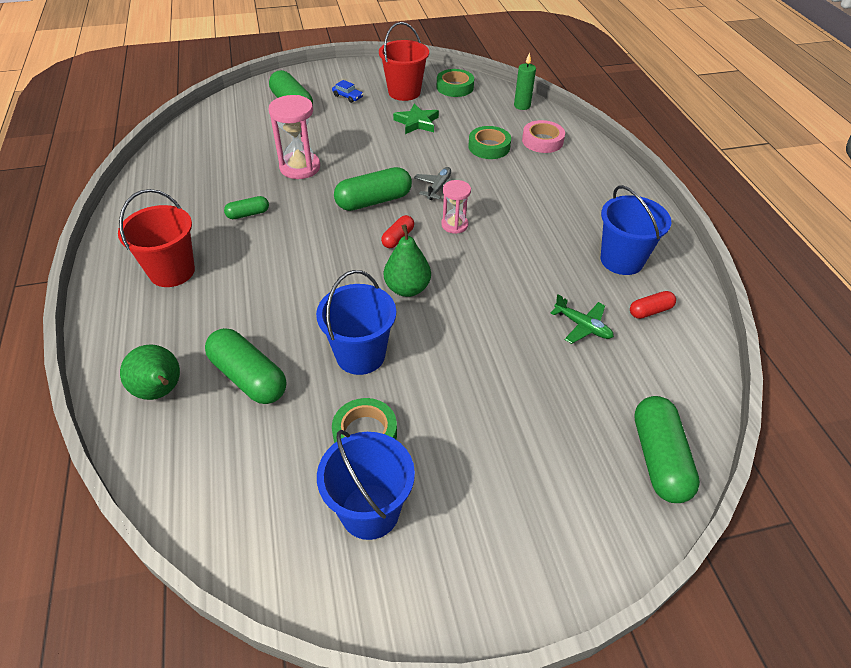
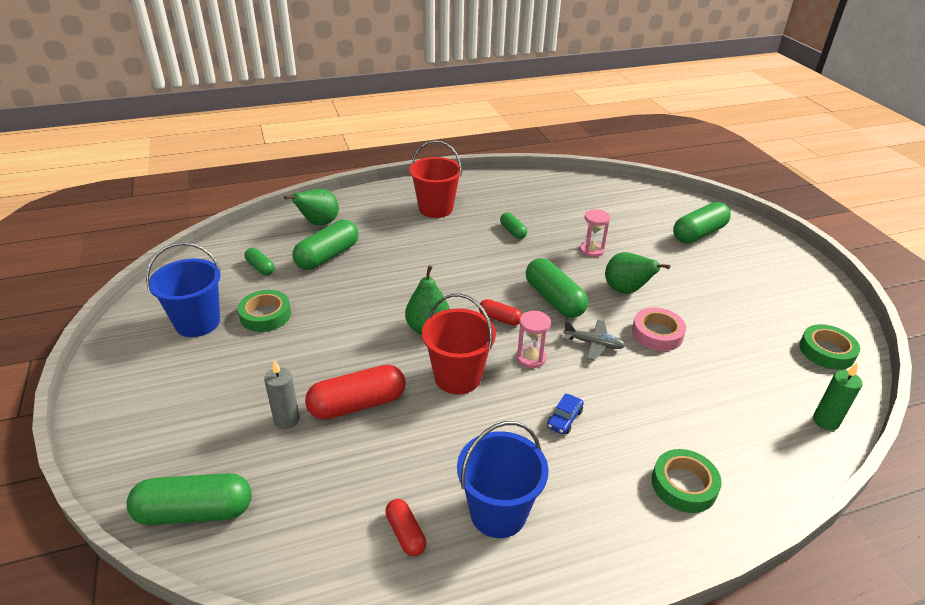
camera: 85 degrees right, 10 degrees down
(256, 452) = (260, 268): none -> green capsule
(300, 167) = (591, 250): pink hourglass -> pink hourglass, size x0.61
(348, 96) = (740, 267): blue car -> blue car (564, 419)
(360, 355) = (346, 307): blue bucket -> none
(368, 158) = (626, 290): none -> green pear
(404, 92) = (780, 308): red bucket -> red bucket (457, 377)
(417, 122) = (717, 321): green star -> none
(489, 147) = (698, 385): green tape -> green tape (684, 485)
(515, 342) = (357, 404): none -> red capsule
(538, 396) = (287, 419): none -> grey candle
(542, 141) = (742, 441): pink tape -> pink tape (657, 333)
(582, 326) = (379, 461): green plane -> none

